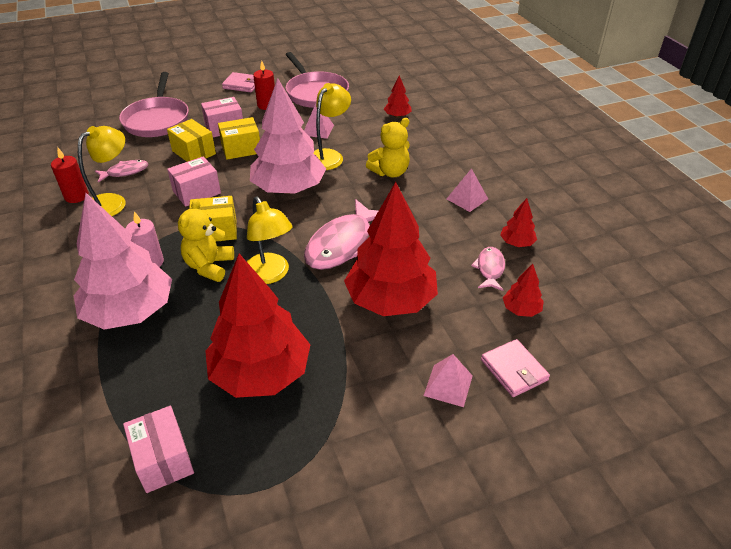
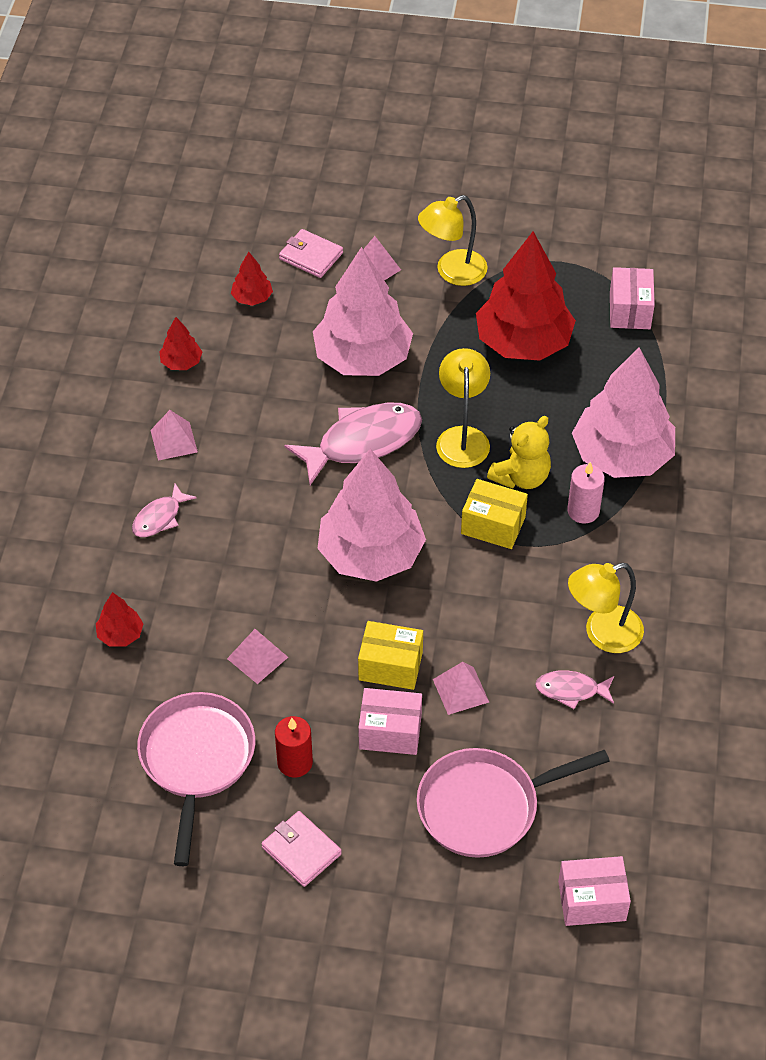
camera: 150 degrees left, 10 degrees up
(76, 196) = (647, 667): red candle -> none
(157, 120) = (485, 806): pink pan -> pink pan turned 135 degrees counterclockwise
(194, 152) = (460, 690): yellow box -> pink pyramid
(197, 192) = (489, 602): pink box -> pink box (592, 900)
(329, 156) = (280, 593): yellow lamp -> yellow lamp (452, 272)
(390, 172) = (225, 525): yellow teddy bear -> none
(391, 300) = (362, 358): red tree -> pink tree
(490, 269) = (238, 347): pink fish -> pink fish (159, 518)
(514, 370) = (311, 256): pink wallet -> pink wallet turned 60 degrees counterclockwise

